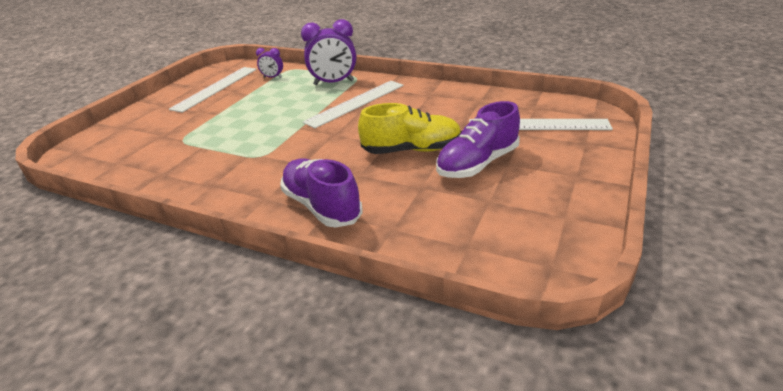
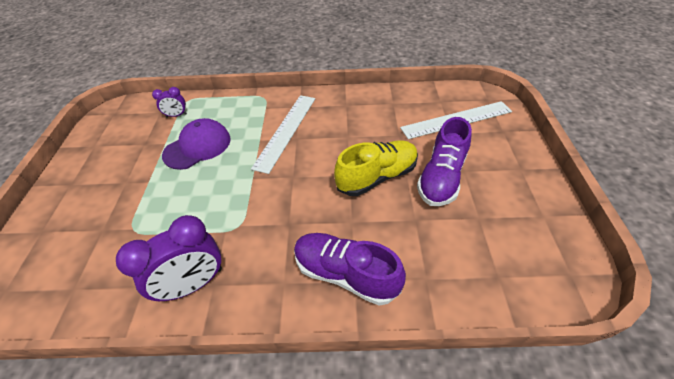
camera: 25 degrees left, 15 degrees up
(216, 88) = (121, 144): white ruler -> none
(272, 100) = (198, 147): none -> purple cap
(333, 83) = (246, 109): purple clock -> purple clock (194, 284)

